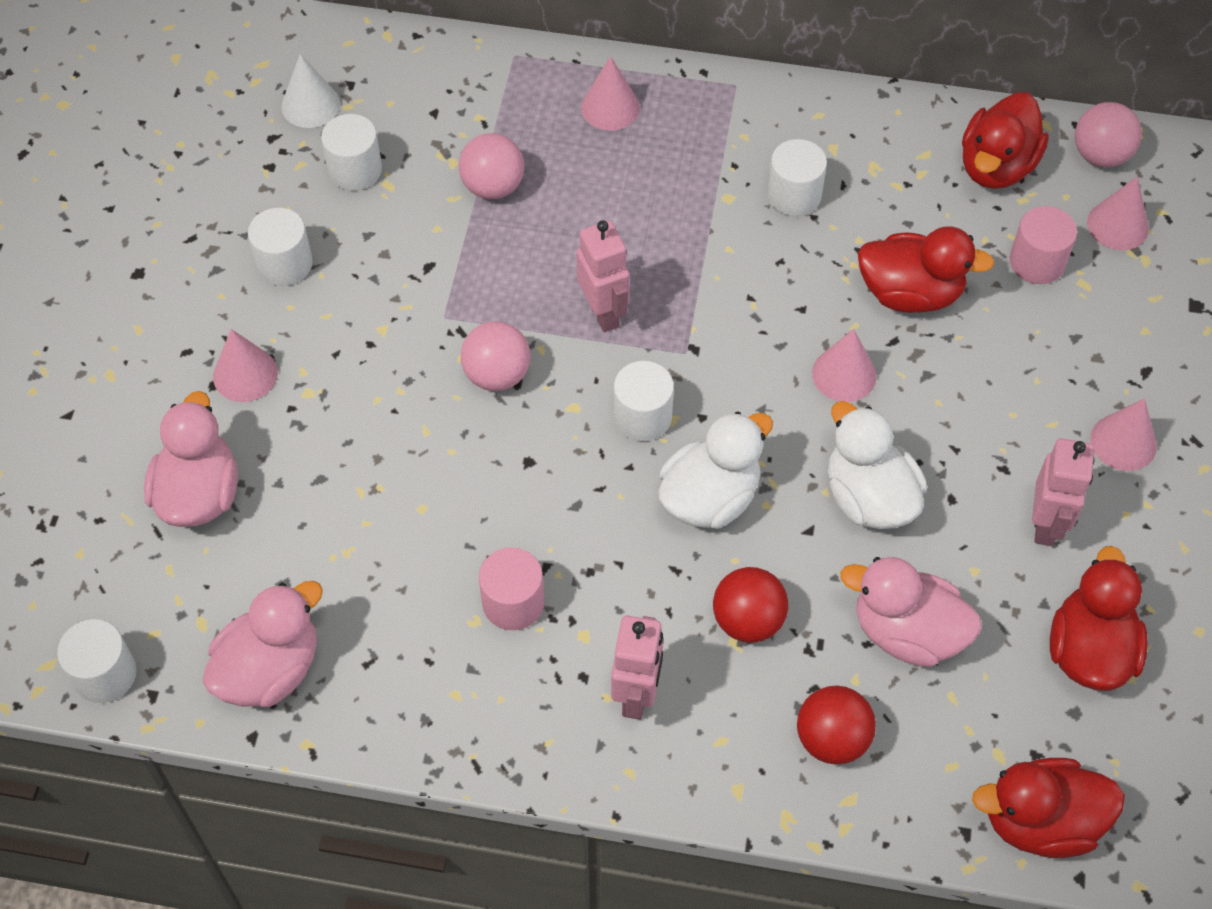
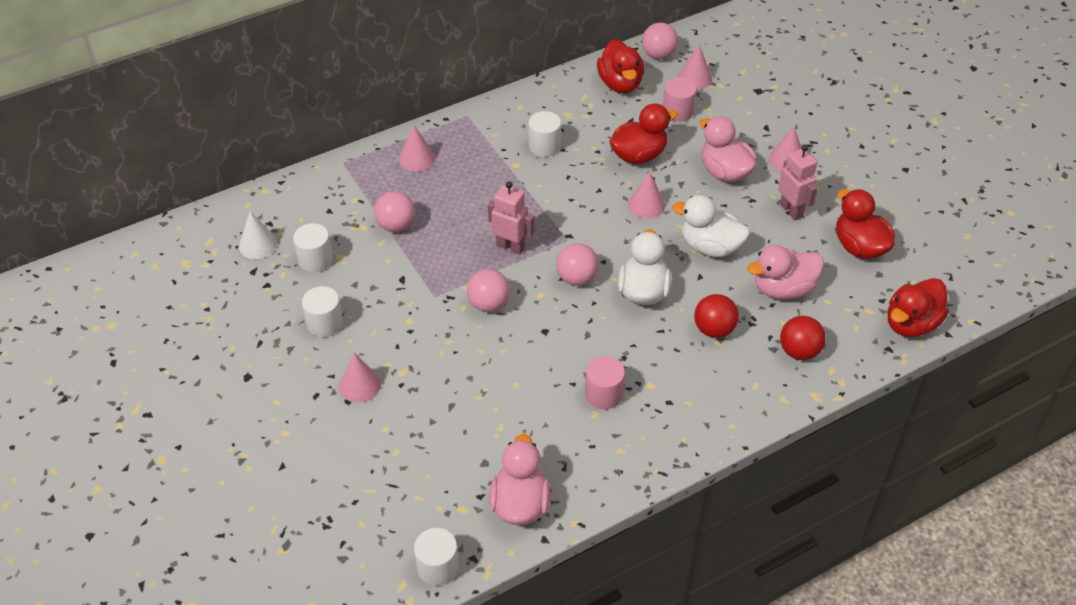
camera: 40 degrees left, 10 degrees down
(199, 494) = (396, 453): pink duck -> pink duck (724, 172)
(637, 695) = (700, 393): pink robot -> none
(642, 416) = (576, 278): white cylinder -> pink ball

